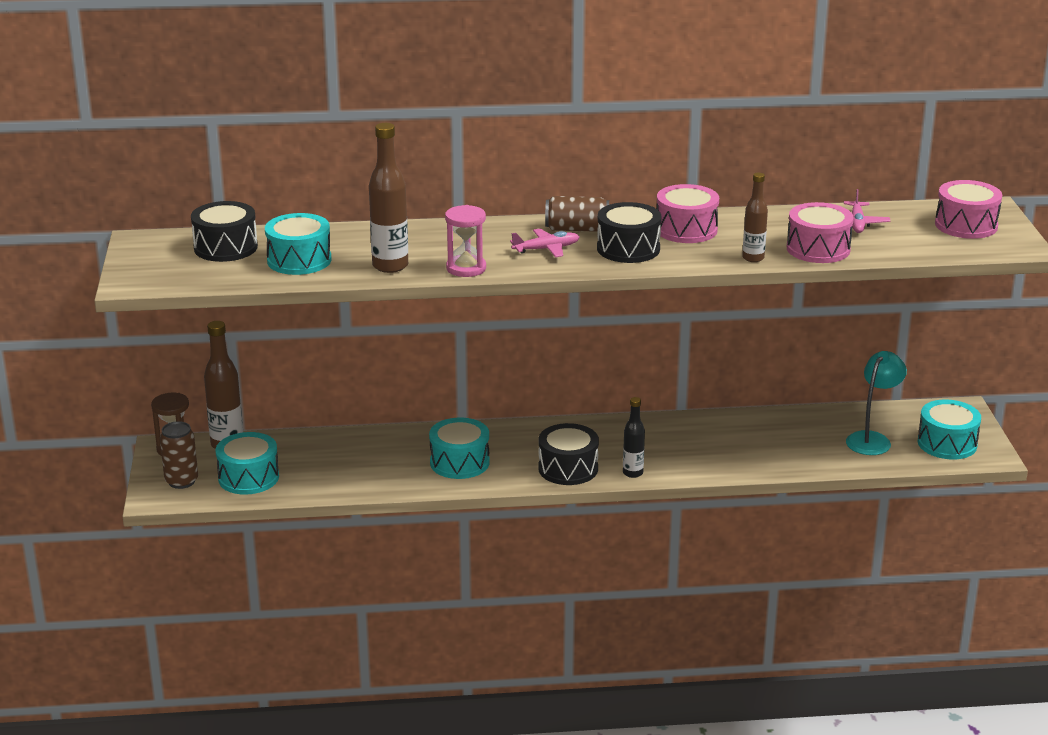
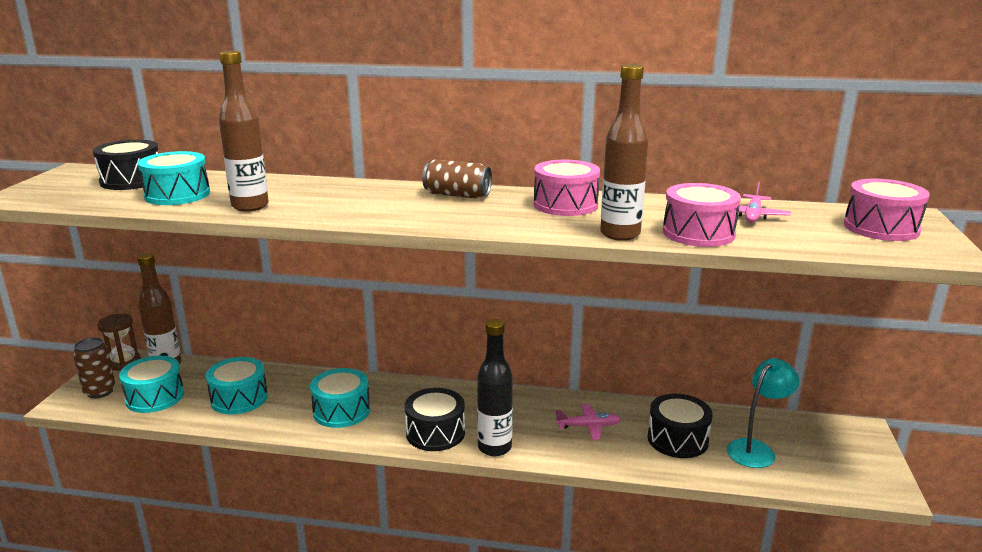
camera: 15 degrees right, 5 degrees down
(466, 268) = (317, 215): pink hourglass -> none
(546, 249) = (412, 207): pink plane -> pink plane (588, 426)
(628, 249) = (493, 214): black drum -> black drum (677, 439)
(632, 473) = (494, 448): black bottle -> black bottle, size x1.64
(753, 258) = (620, 234): brown bottle -> brown bottle, size x1.64
(947, 443) = (839, 467): turquoise drum -> turquoise drum (239, 398)

